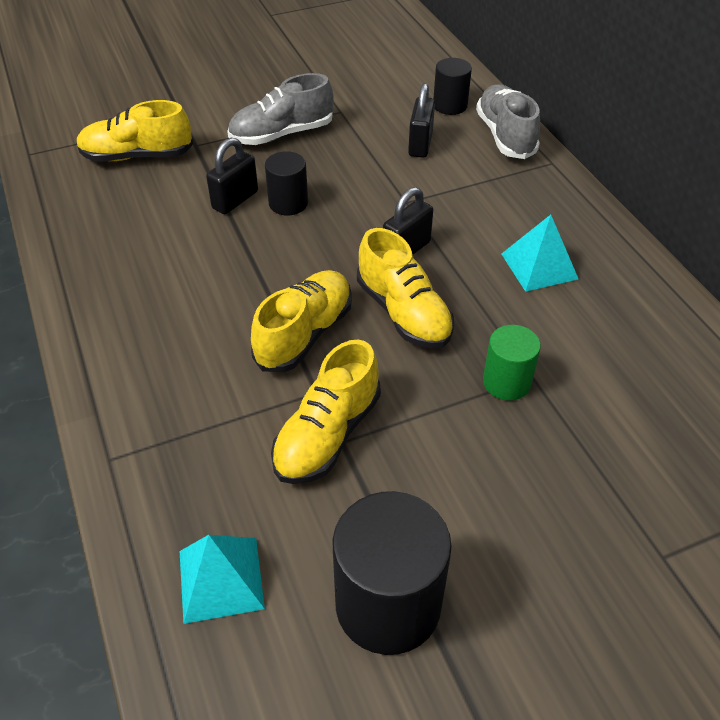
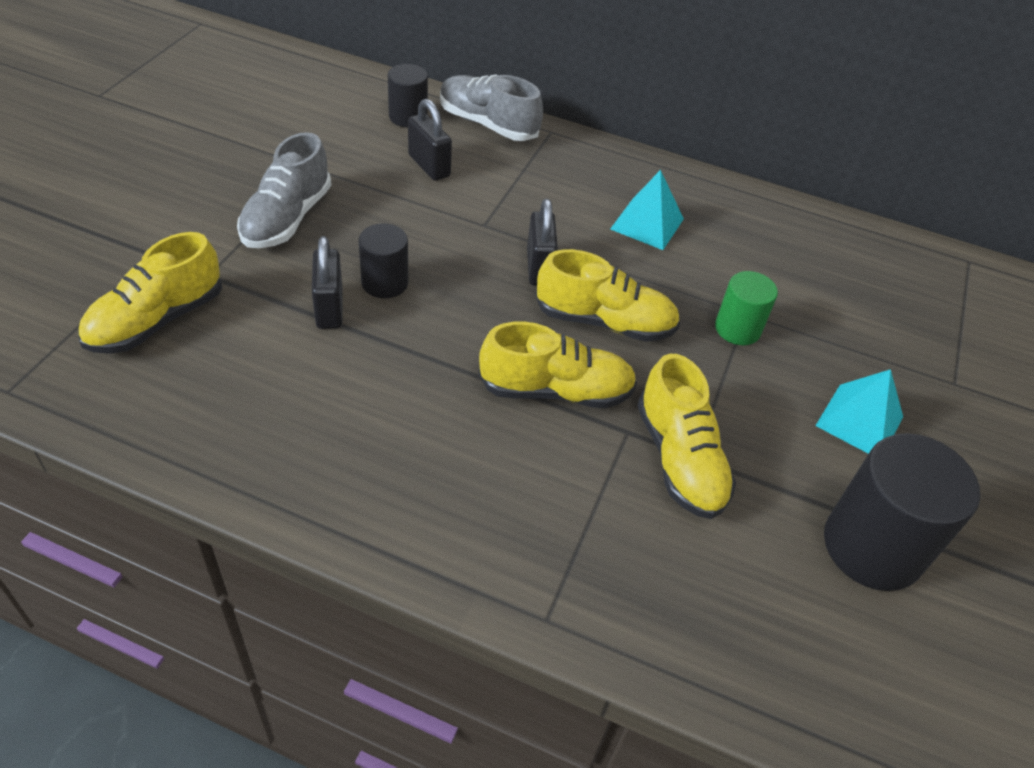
camera: 50 degrees left, 0 degrees up
(221, 579) = (758, 631): turquoise pyramid -> turquoise pyramid (859, 421)
(304, 334) = (555, 391): yellow shoe -> yellow shoe turned 105 degrees clockwise

